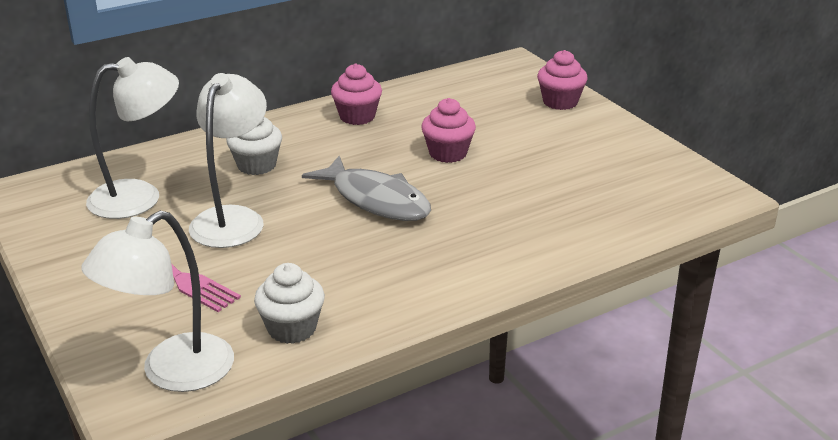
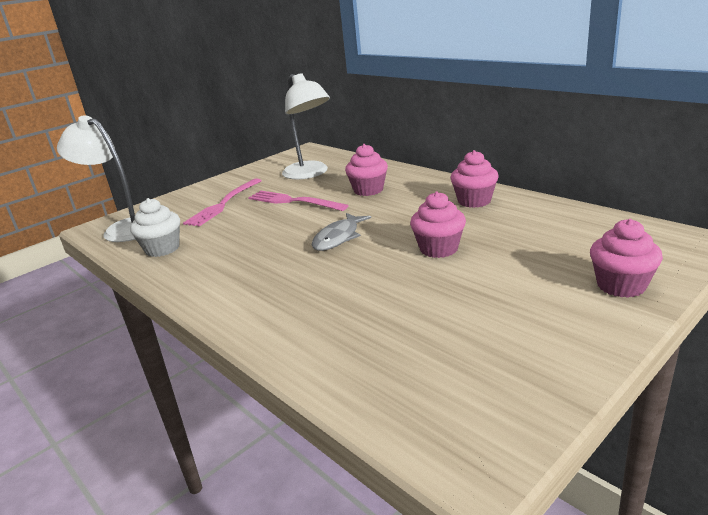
camera: 80 degrees right, 5 degrees down
(233, 219) = (293, 201): white lamp -> pink fork
(256, 165) = (368, 190): white cupcake -> pink cupcake
(376, 200) = (338, 238): grey fish -> grey fish, size x0.65

